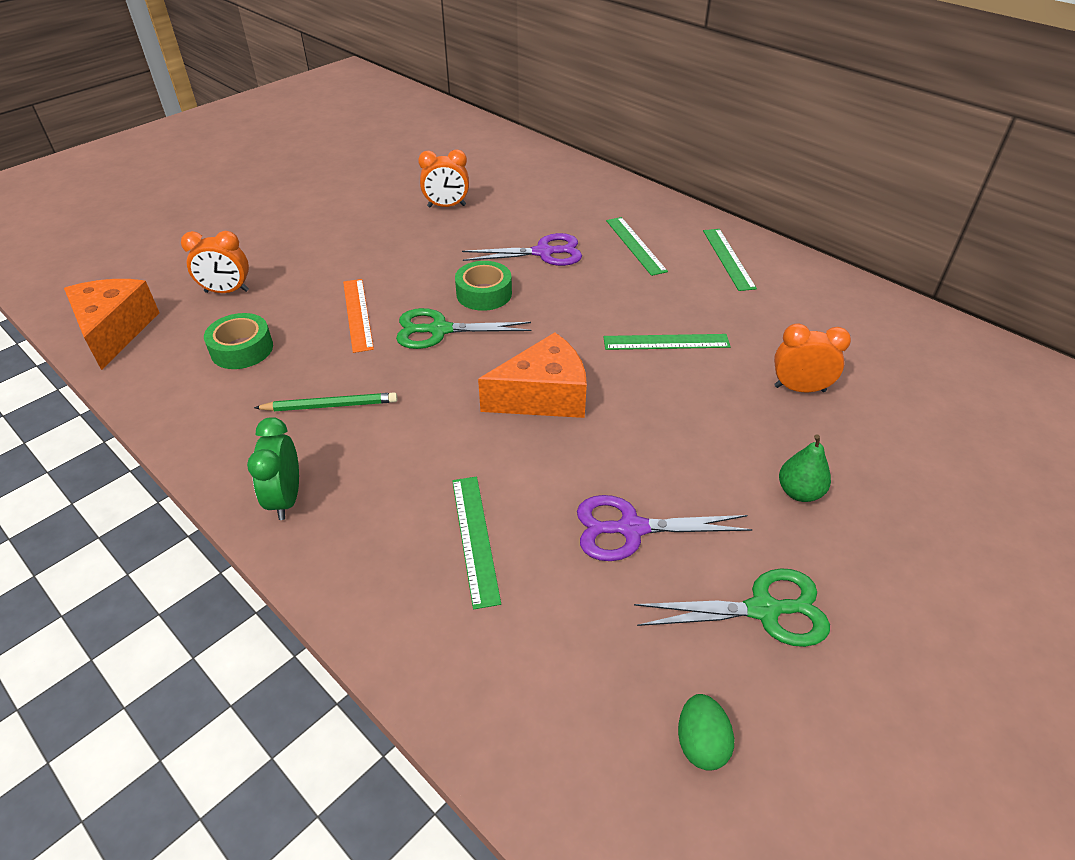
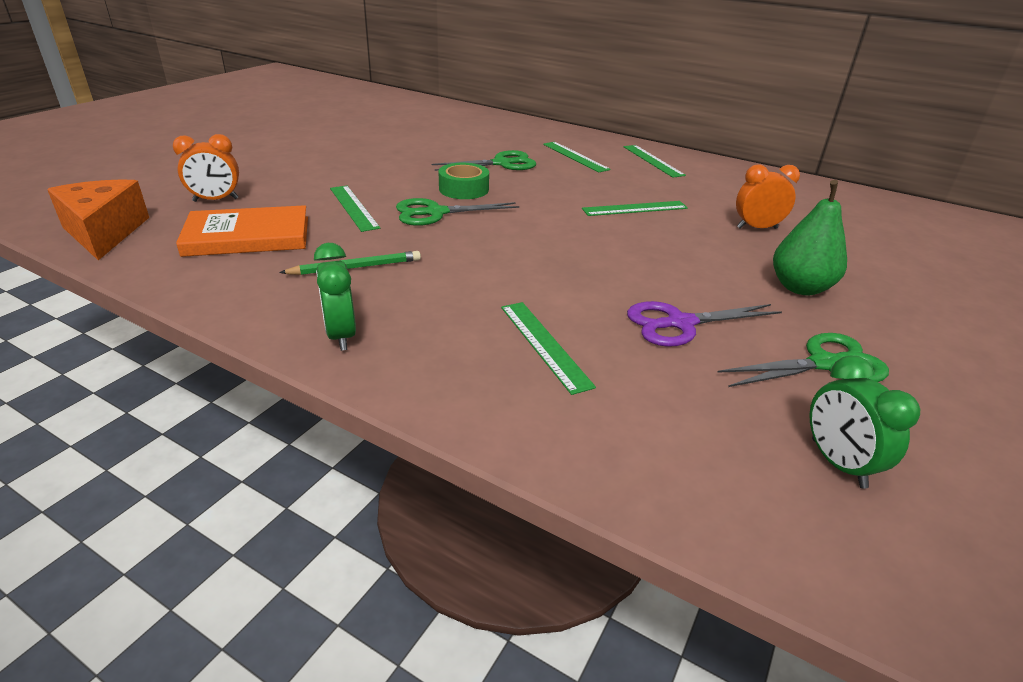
camera: 15 degrees left, 10 degrees down
(242, 349) = (248, 236): green tape -> orange book
(358, 314) = (354, 207): orange ruler -> green ruler
(446, 206) = (402, 141): orange clock -> none
(543, 253) = (501, 163): purple scissors -> green scissors
(543, 396) = (552, 247): orange cheese -> none
(701, 743) = (837, 463): green egg -> green clock
(799, 492) = (800, 287): green pear -> green pear, size x1.56

